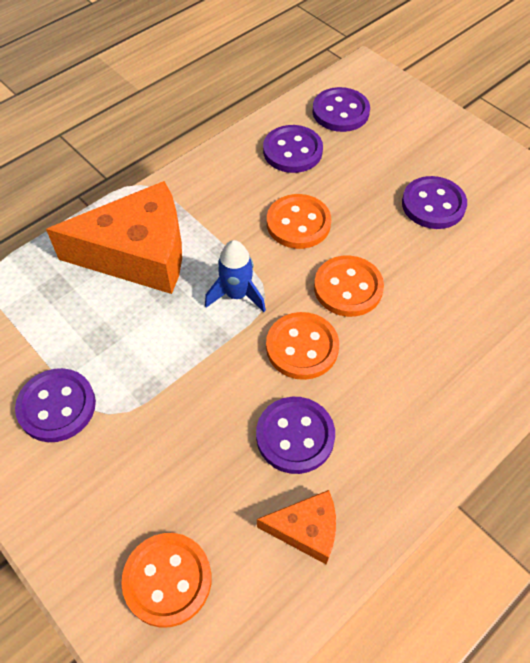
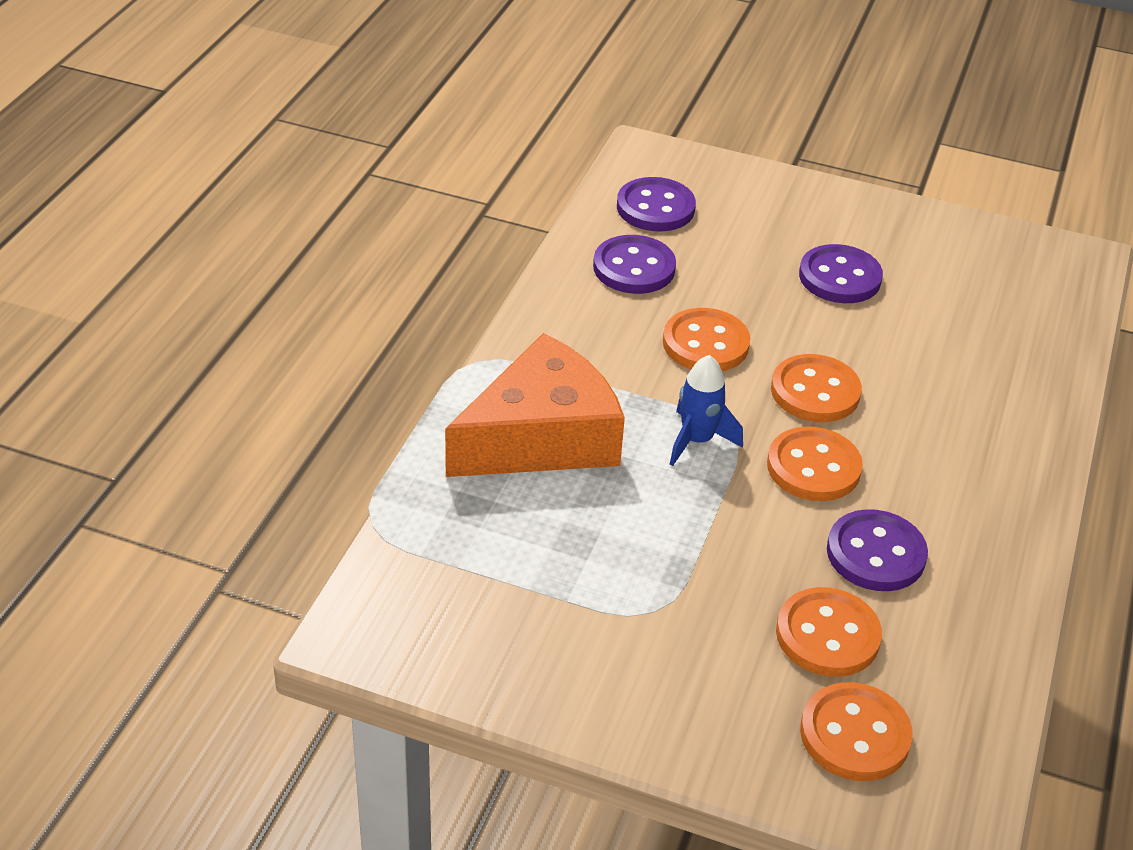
camera: 30 degrees left, 15 degrees down
(57, 406) = (586, 627): purple button -> none
(210, 487) = (827, 635): none -> orange button
(306, 530) = (956, 633): orange cheese -> none

